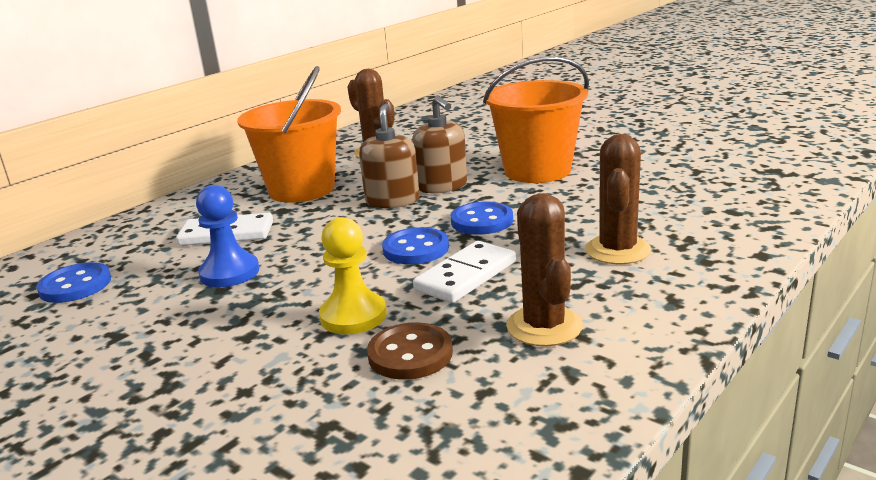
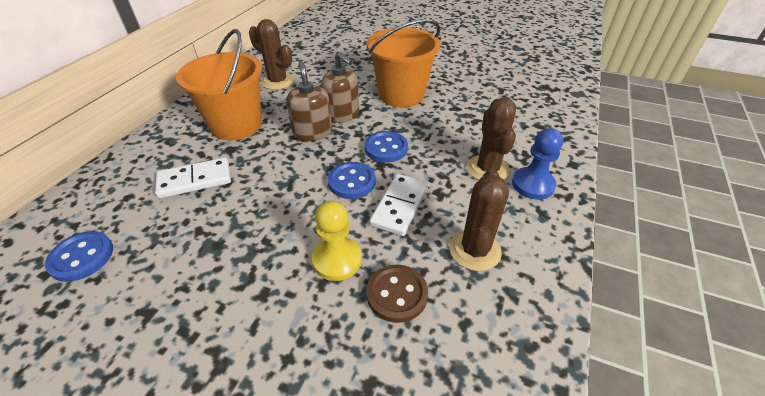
camera: 20 degrees left, 20 degrees up
(229, 273) = (217, 224): blue pawn -> blue pawn (532, 184)
(544, 326) = (474, 250): brown cactus -> brown cactus turned 45 degrees clockwise

